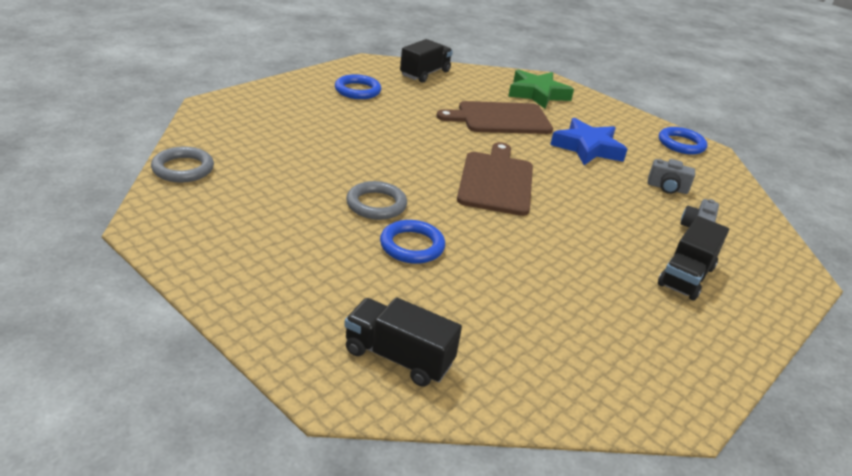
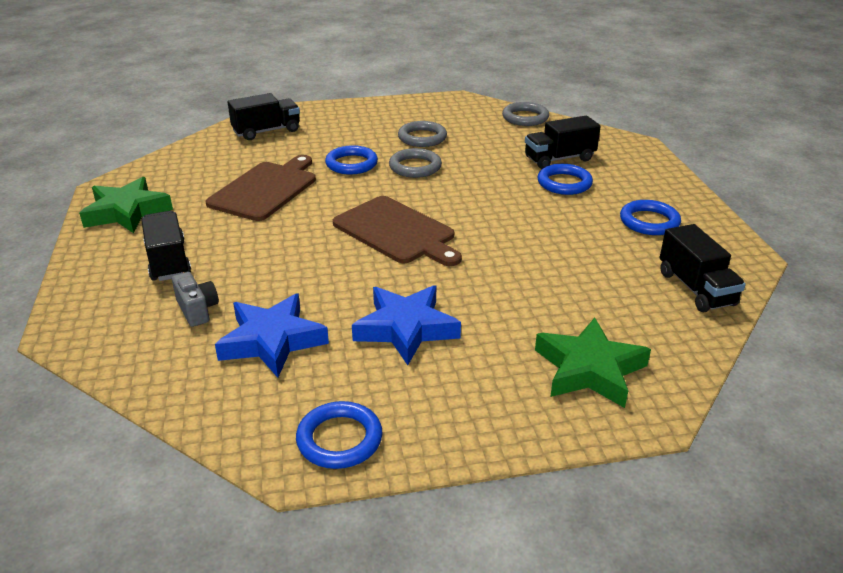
camera: 130 degrees right, 0 degrees up
(280, 135) = (559, 159): none -> black truck
(300, 220) = (422, 138): none -> grey ring
(329, 126) = (564, 183): none -> blue ring
(500, 118) = (525, 294): brown cutting board -> brown cutting board (265, 189)
(667, 188) = (272, 341): grey camera -> blue star
(683, 356) = (127, 212): none -> green star

